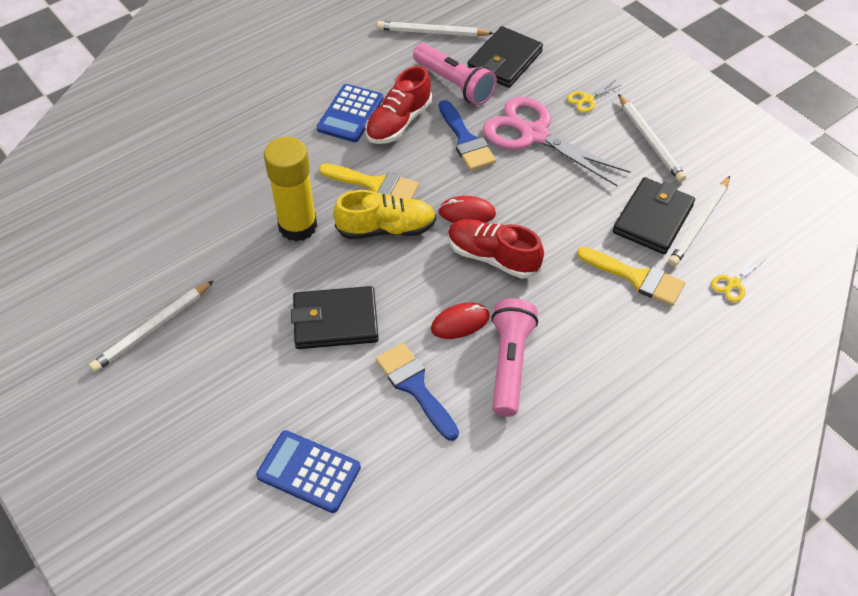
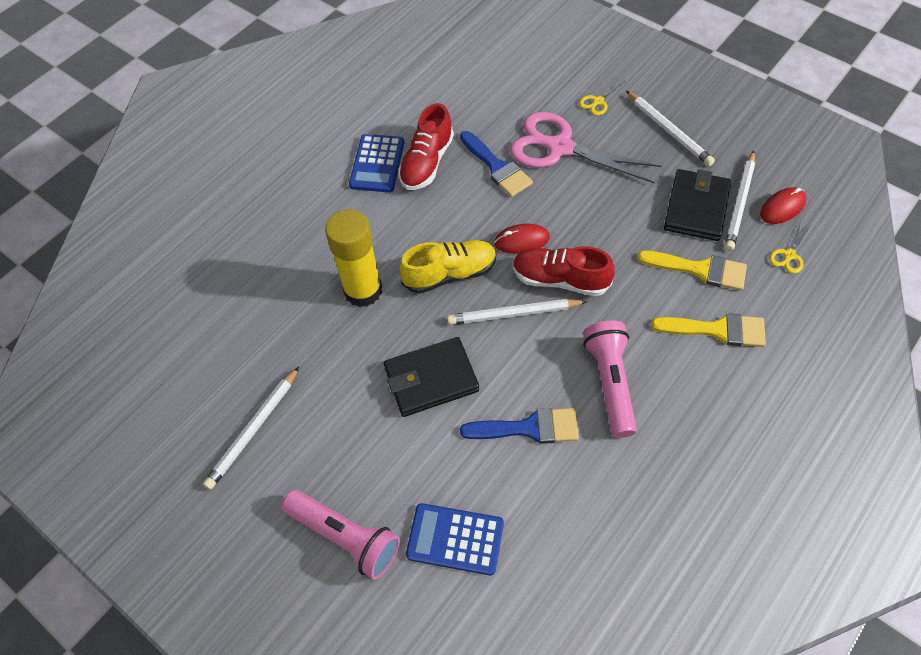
camera: 10 degrees left, 5 degrees up
(375, 184) = (424, 231): yellow brush -> yellow brush (717, 330)
(415, 387) = (529, 428): blue brush -> blue brush turned 135 degrees clockwise
(432, 32) = (429, 64): white pencil -> white pencil (514, 314)
(454, 84) = (467, 112): pink flashlight -> pink flashlight (345, 537)
(460, 322) = (551, 353): red mouse -> red mouse (782, 207)
(505, 61) = (508, 79): black wallet -> none

